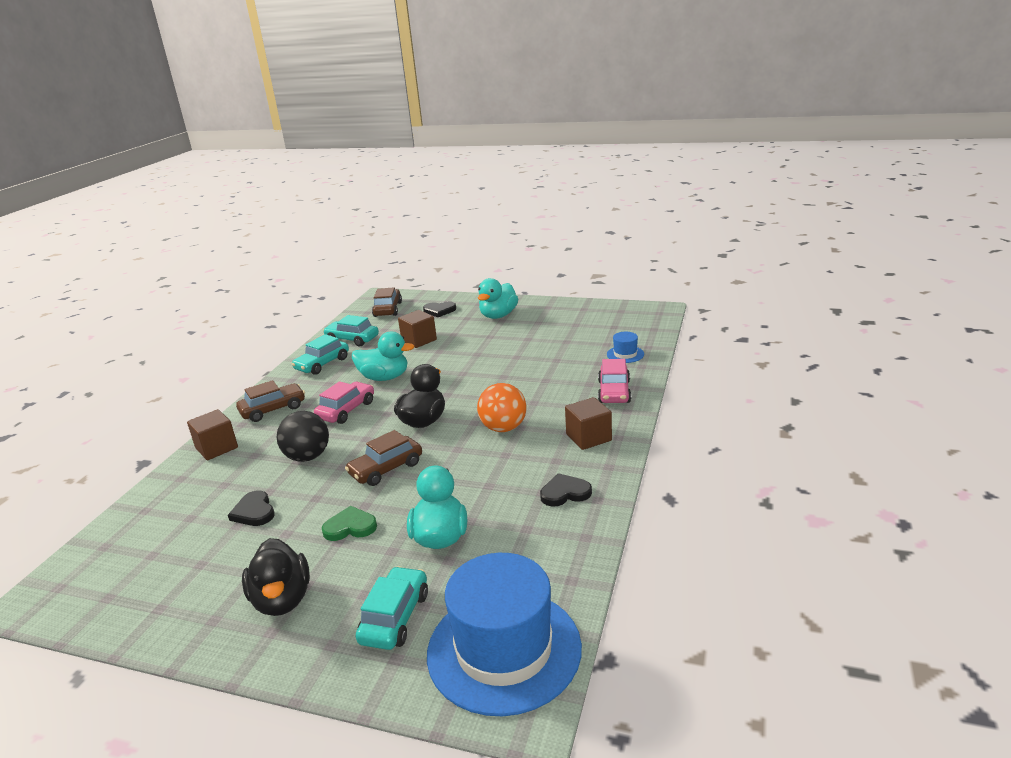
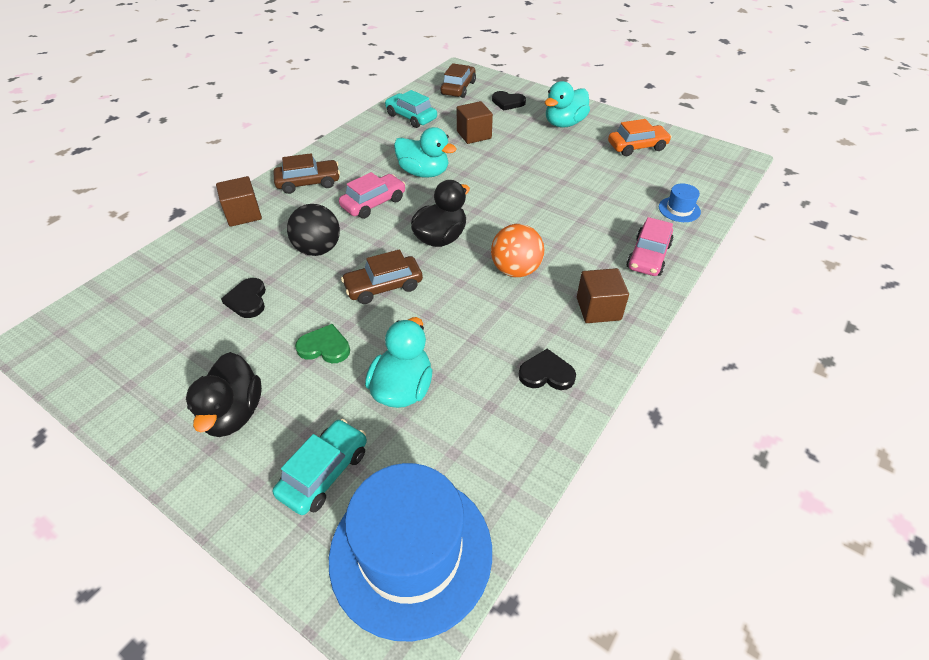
camera: 15 degrees right, 20 degrees up
(322, 364) = (372, 140): turquoise car -> none
(570, 319) = (637, 147): none -> orange car

